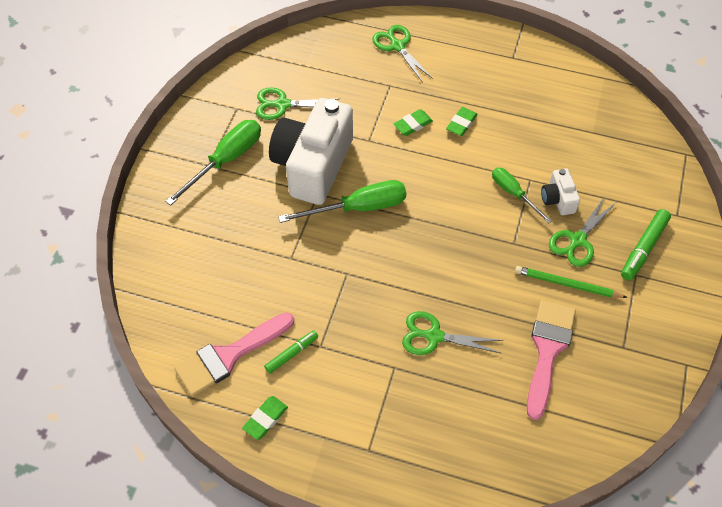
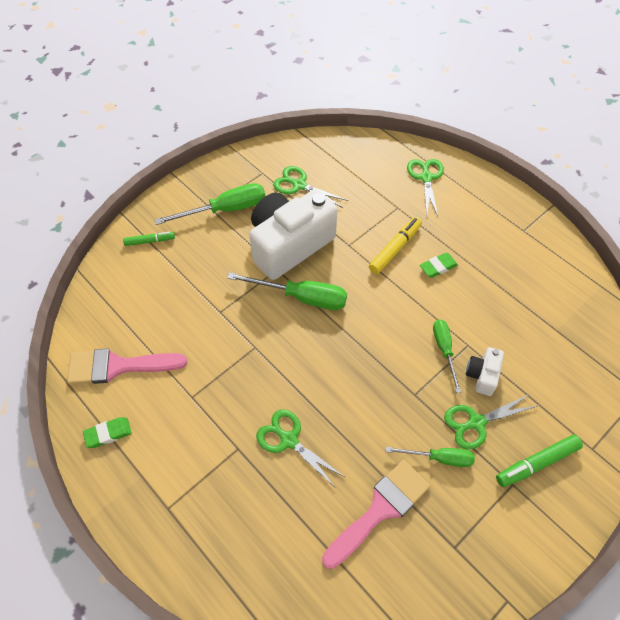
camera: 30 degrees right, 0 degrees up
(291, 354) = (165, 391): green marker -> green marker (149, 241)
(413, 125) = (395, 249): green eraser -> yellow marker
(567, 284) = (439, 458): green pencil -> green screwdriver

